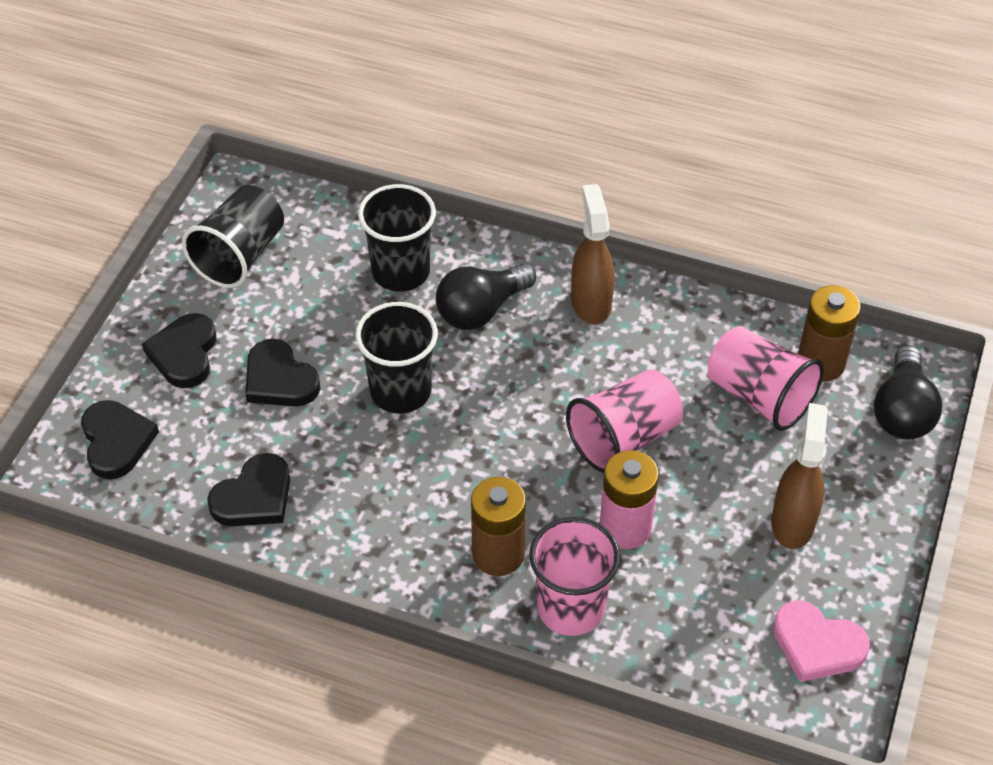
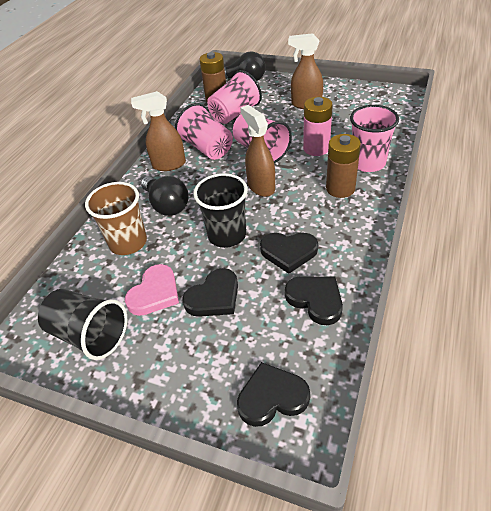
camera: 85 degrees left, 5 degrees down
(184, 354) = (184, 360): black heart -> black heart (288, 252)
(401, 272) = (128, 242): black cup -> brown cup
(515, 436) = (261, 187): none -> brown spray bottle
(637, 356) = (207, 148): none -> pink cup
(817, 645) = (368, 98): pink heart -> pink heart (155, 293)

